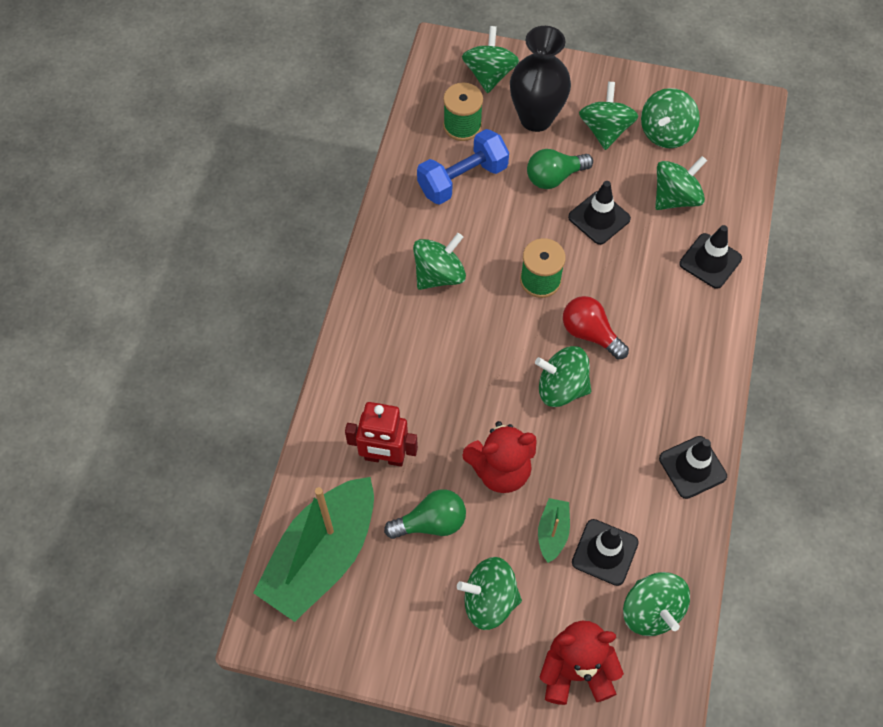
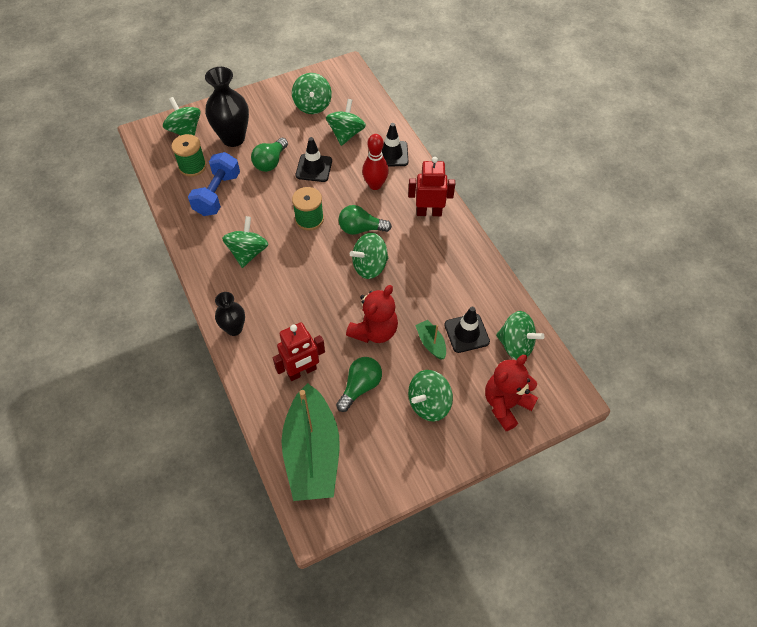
camera: 40 degrees left, 5 degrees down
(354, 355) = (234, 329): none -> black vase
(590, 333) = (361, 229): red light bulb -> green light bulb
(605, 130) = (278, 122): green spinning top -> none
(655, 289) = (375, 185): none -> red bowling pin
(691, 369) = (429, 212): none -> red robot
(692, 467) = (472, 259): black traffic cone -> none

